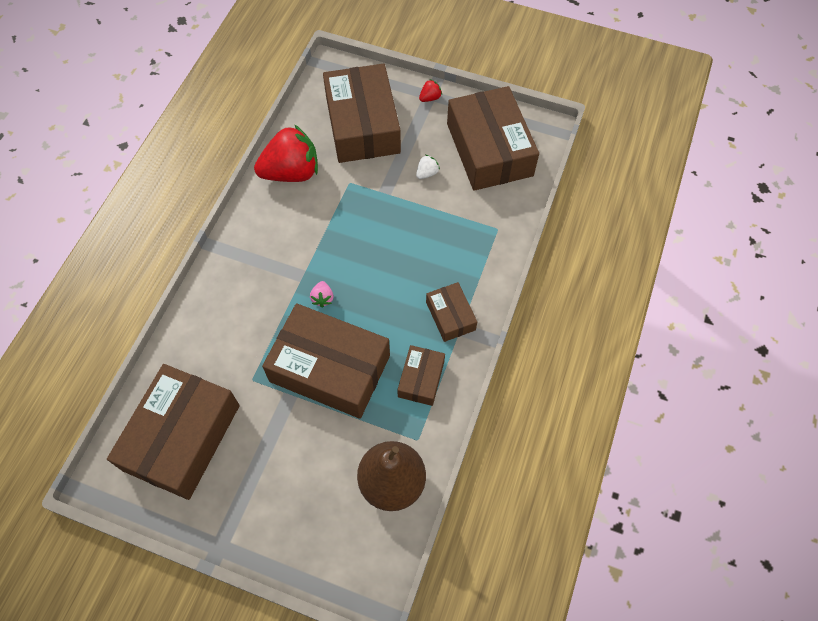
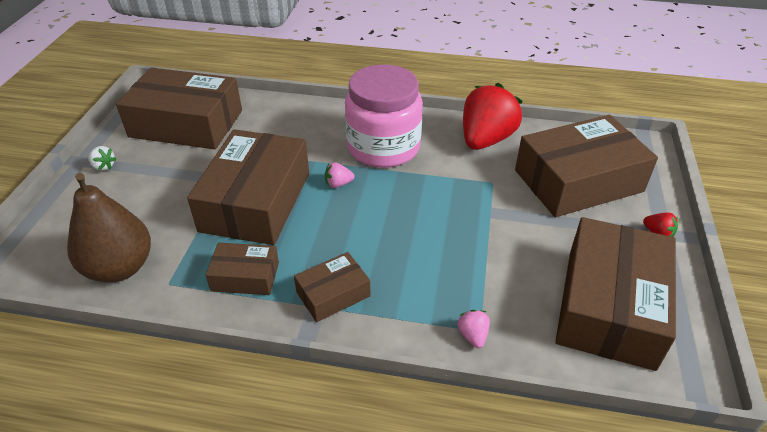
camera: 80 degrees right, 20 degrees down
(279, 254) = (383, 147): none -> pink jar
(291, 172) = (486, 140): red strawberry -> red strawberry turned 120 degrees counterclockwise
(427, 173) = (537, 245): white strawberry -> white strawberry (103, 166)
(489, 149) = (610, 306): brown box -> brown box turned 45 degrees counterclockwise
(501, 234) = (473, 335): none -> pink strawberry

